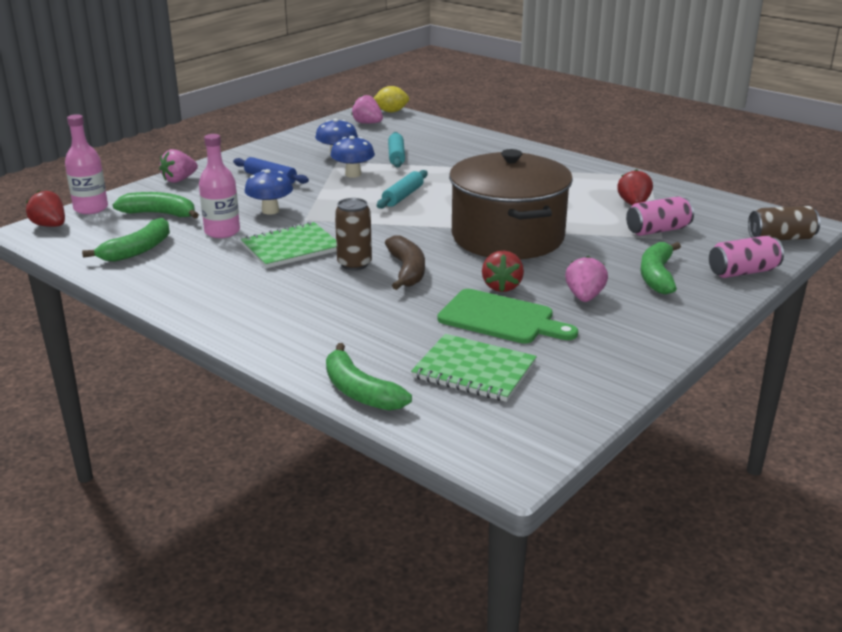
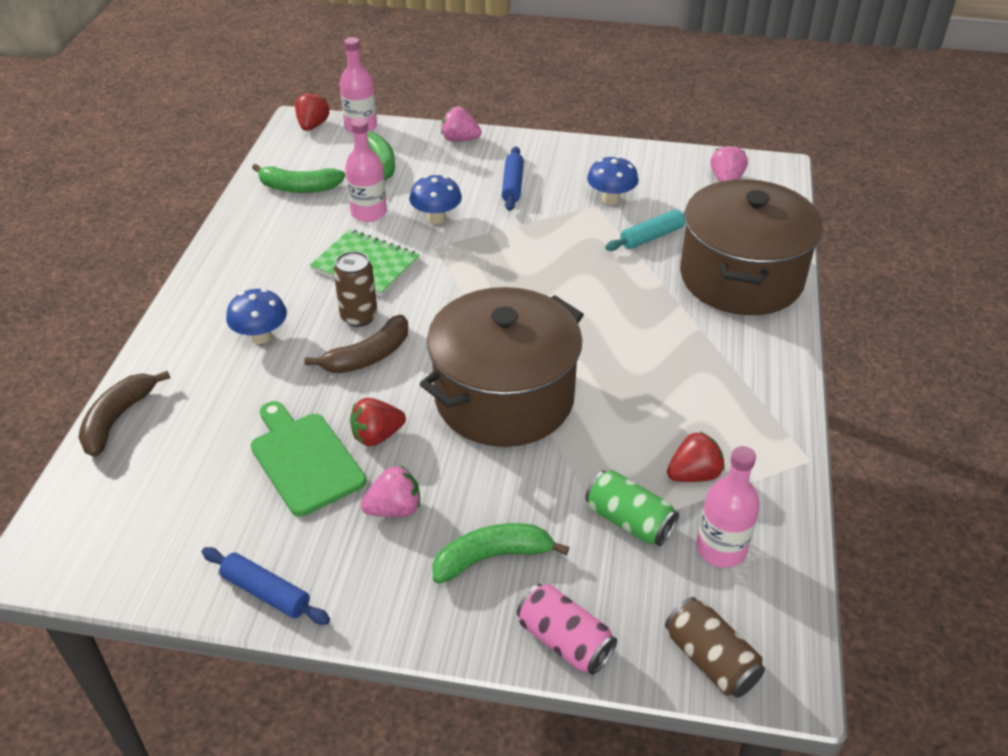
camera: 60 degrees right, 15 degrees up
(353, 174) = (571, 229): blue mushroom -> blue mushroom (261, 336)
(360, 391) = (118, 419): green banana -> brown banana
(391, 111) = (782, 180): yellow lemon -> none
(402, 196) = (545, 284): turquoise rolling pin -> none
(471, 146) = (741, 277): none -> brown pot
(474, 370) = (189, 478): green notebook -> none
(500, 318) = (305, 460): green cutting board -> green cutting board turned 150 degrees clockwise
(631, 361) = (266, 592): none -> blue rolling pin
(657, 230) = (629, 521): pink can -> green can
(699, 214) = (721, 549): none -> pink bottle

